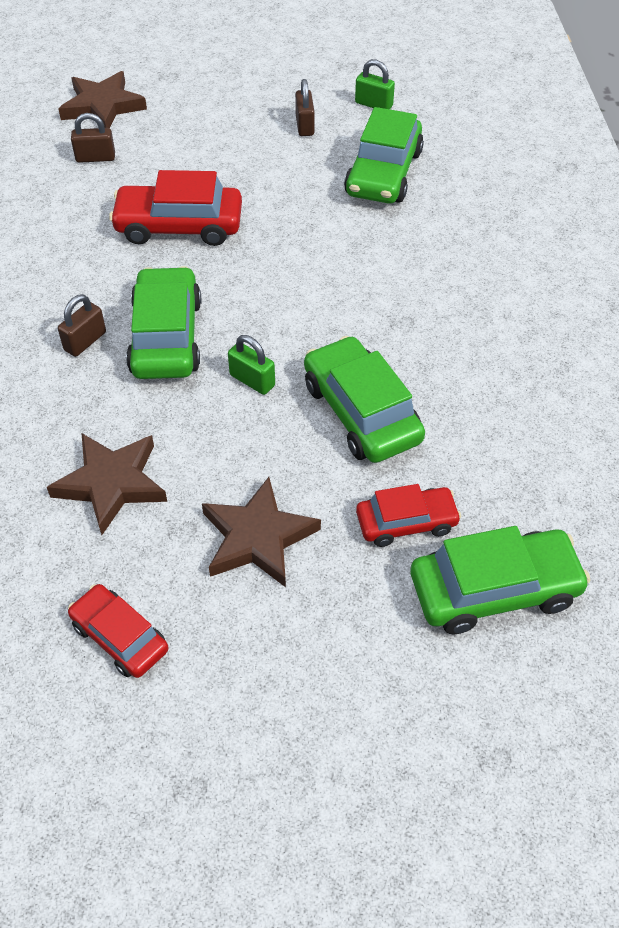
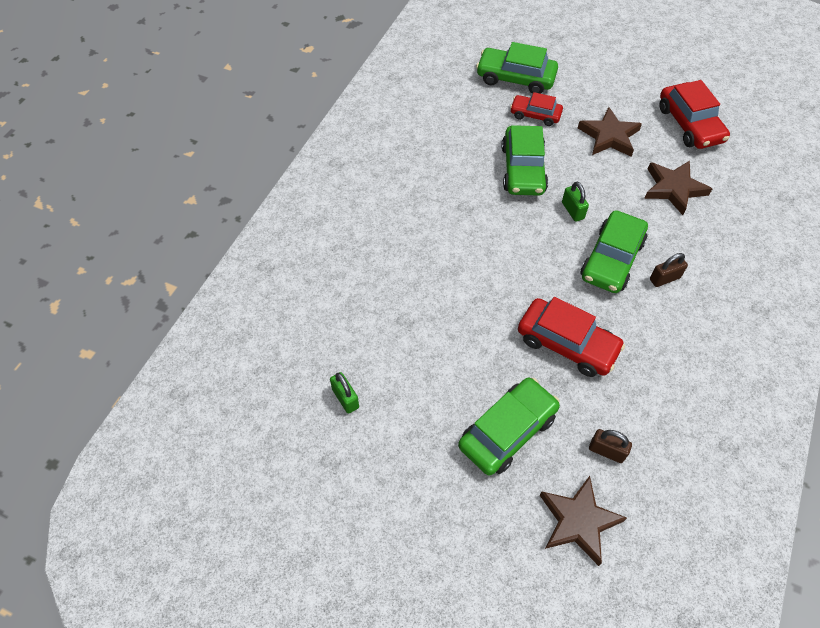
camera: 150 degrees left, 5 degrees up
(120, 637) = (689, 124): red car -> red car, size x1.61
(304, 125) = (416, 402): brown padlock -> none
(383, 173) = (392, 322): green car -> green car (507, 431)

